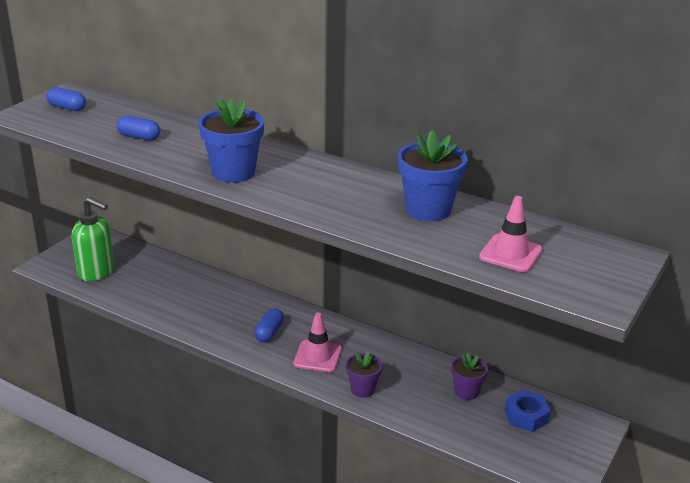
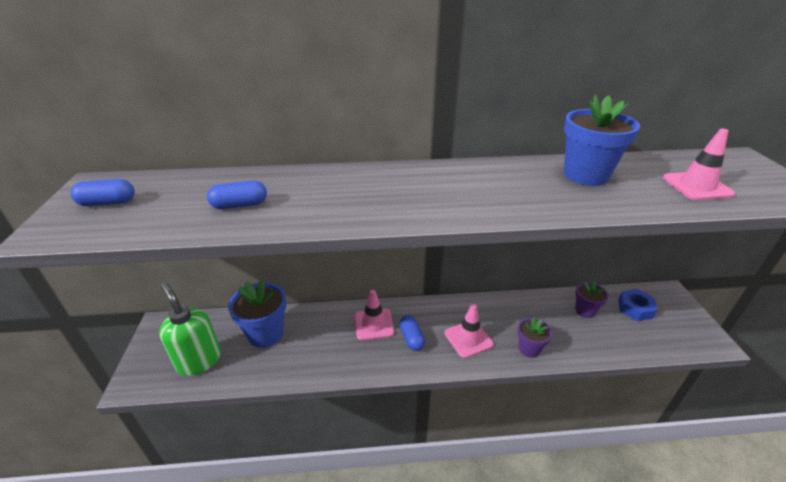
camera: 35 degrees left, 5 degrees up
(97, 272) = (199, 360): green soap dispenser -> green soap dispenser turned 120 degrees counterclockwise
(233, 172) = (390, 205): blue flower pot -> blue flower pot (265, 334)
(251, 308) = (374, 324): none -> pink traffic cone

